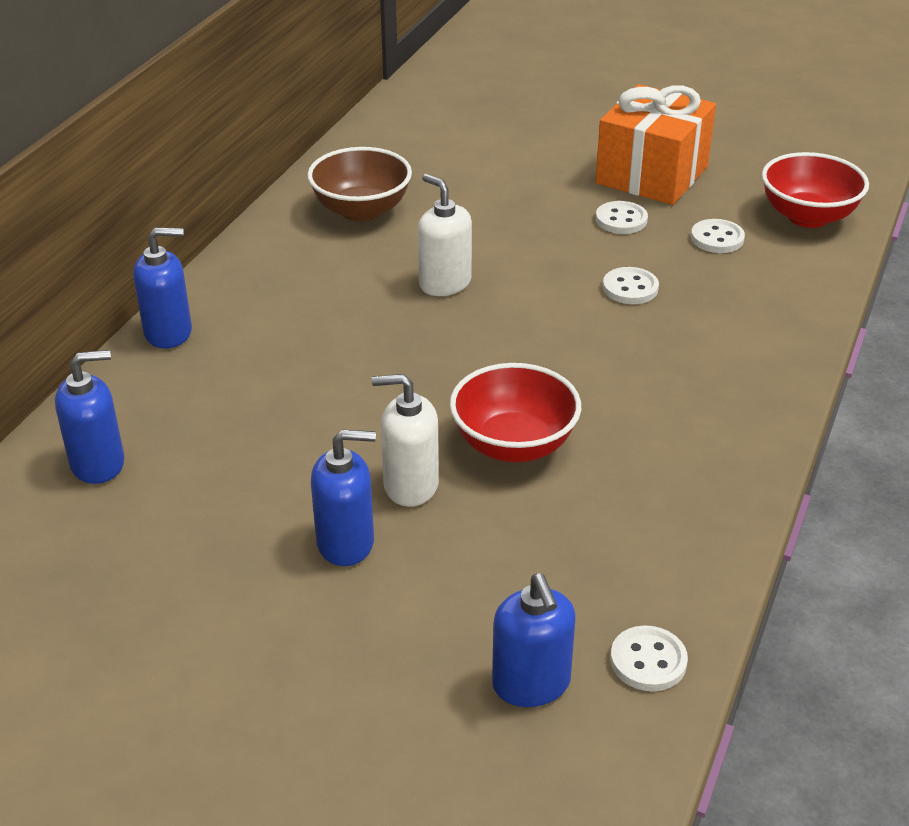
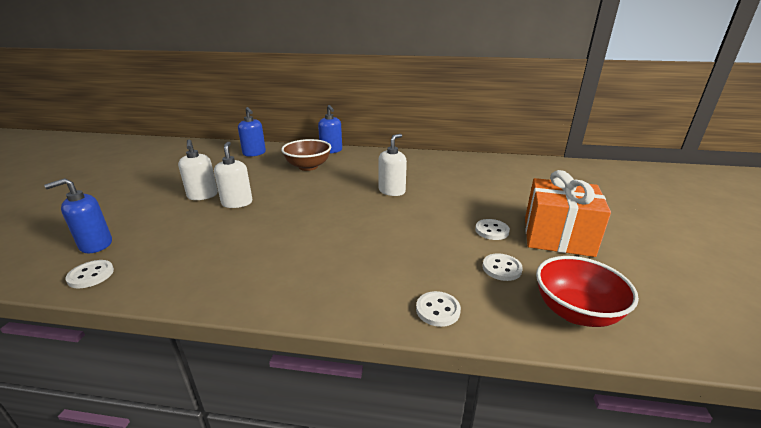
camera: 75 degrees right, 10 degrees down
(346, 543) = (202, 195): blue soap dispenser -> white soap dispenser
(361, 210) = (439, 167): brown bowl -> brown bowl (308, 167)
(514, 445) = (265, 222): red bowl -> none
(630, 288) = (418, 240): white button -> white button (437, 310)

